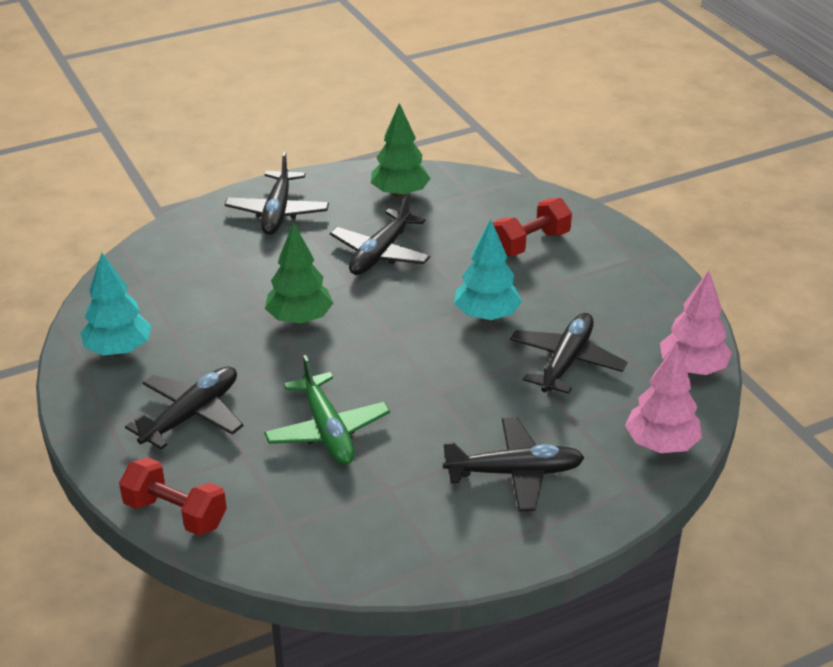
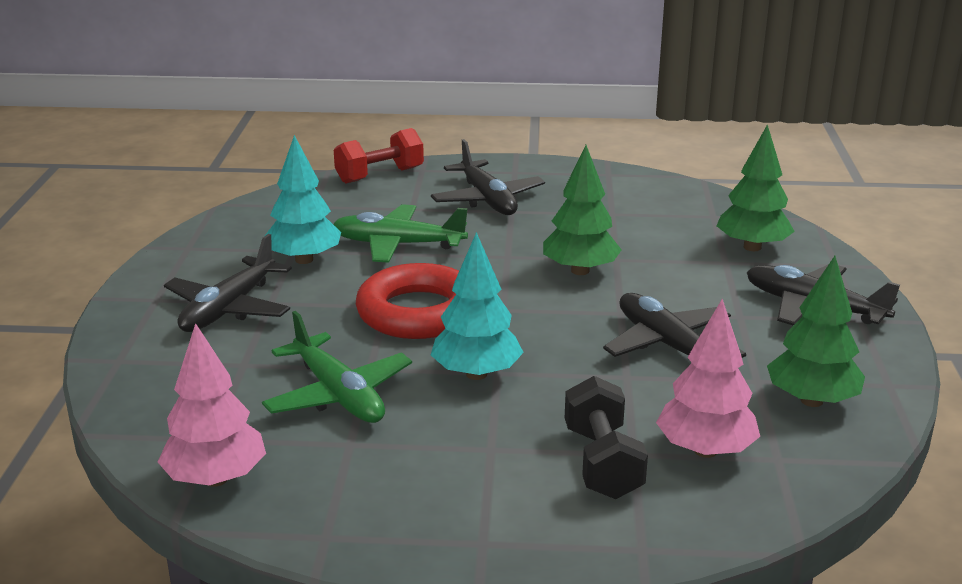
camera: 120 degrees right, 10 degrees down
(118, 350) = (611, 189): turquoise tree -> turquoise tree (304, 259)
(196, 253) = (752, 247): none -> green tree
(431, 371) = (418, 312): none -> red ring
(530, 243) = (602, 462): red dumbbell -> black dumbbell
(566, 361) = (338, 395): black plane -> green plane
(661, 444) = (145, 400): pink tree -> pink tree (705, 450)

